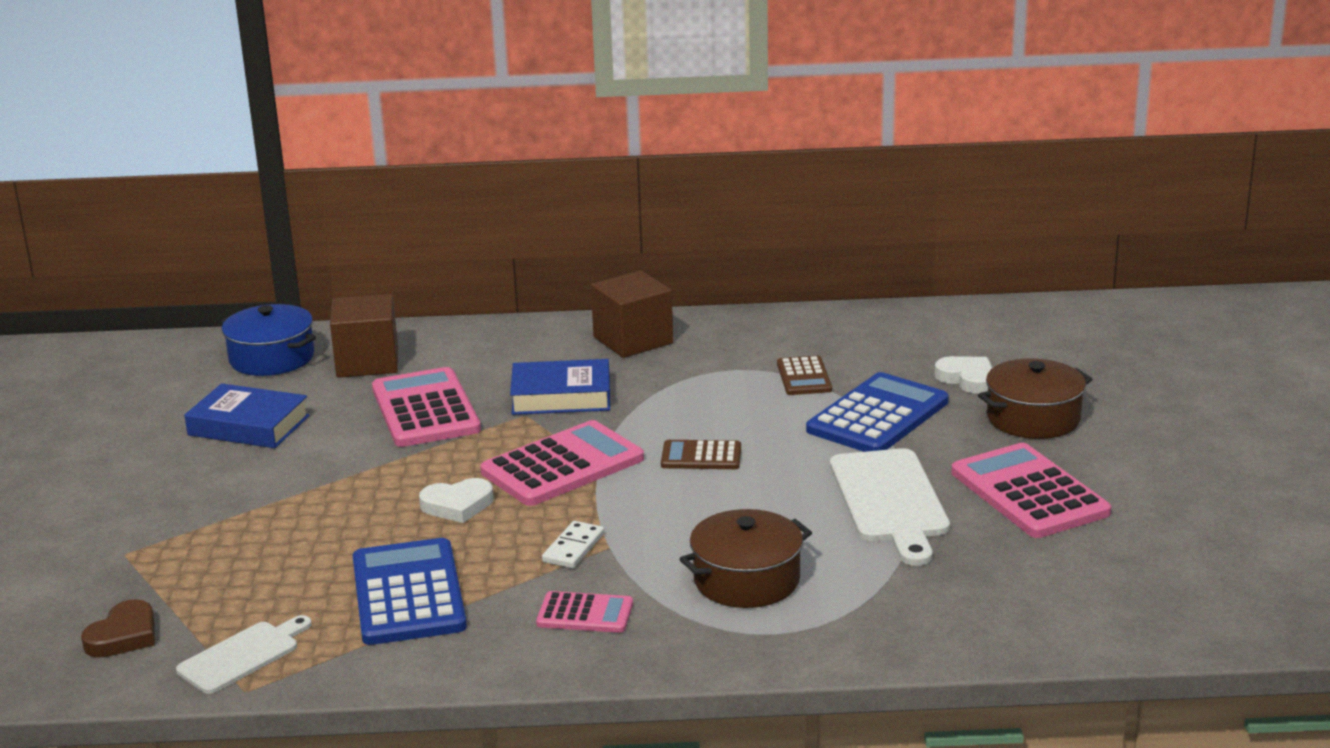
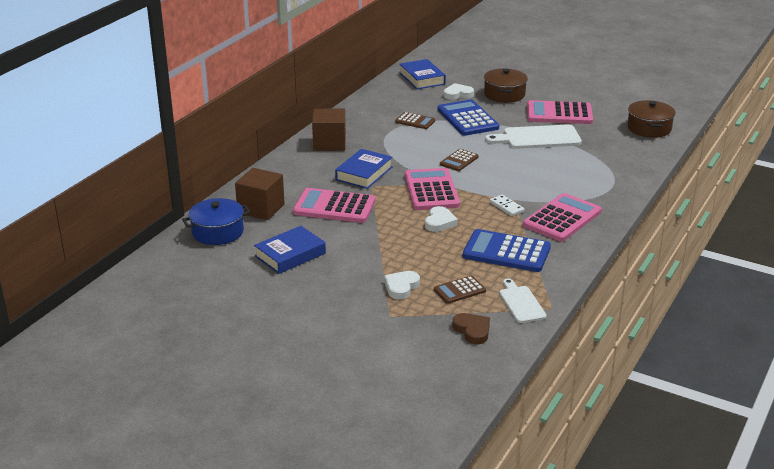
camera: 60 degrees left, 5 degrees up
(217, 536) = (401, 287): none -> white heart
(244, 588) = (459, 290): none -> brown calculator
(585, 614) = (562, 218): pink calculator -> pink calculator, size x1.84
(746, 580) = (568, 181): brown pot -> brown pot (649, 128)
(890, 501) = (538, 138): white cutting board -> white cutting board turned 150 degrees clockwise
(985, 331) = (422, 78): none -> blue book

